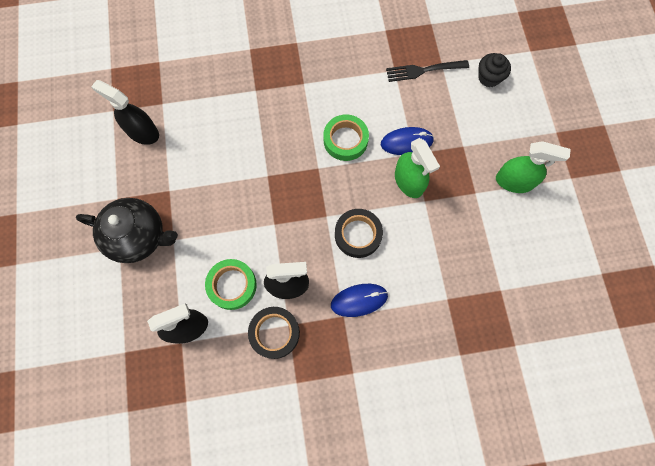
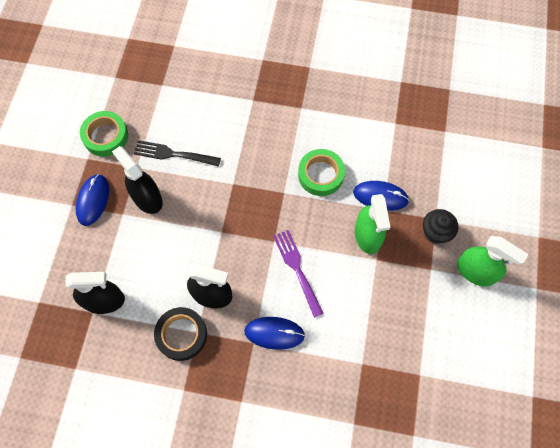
camera: 20 degrees right, 5 degrees down
(139, 237) = (93, 200): black teapot -> blue mouse
(142, 132) = (134, 105): black spray bottle -> black spray bottle (147, 198)
(232, 285) = (160, 275): green tape -> green tape (105, 136)
(358, 235) = (297, 269): black tape -> purple fork
(424, 70) = (425, 132): black fork -> black fork (174, 154)
(489, 77) = (488, 160): black cupcake -> black cupcake (435, 232)

